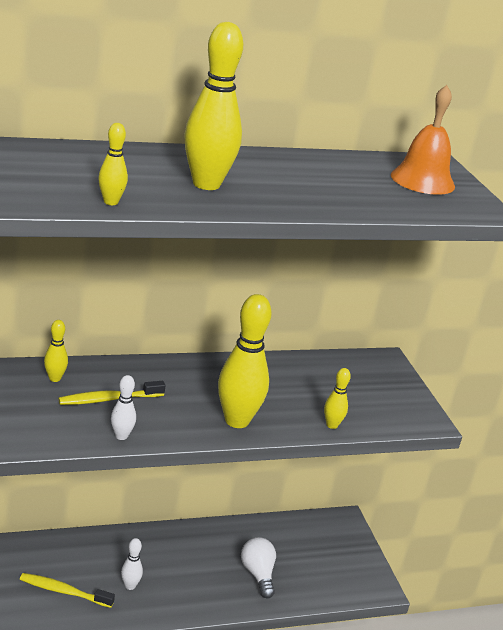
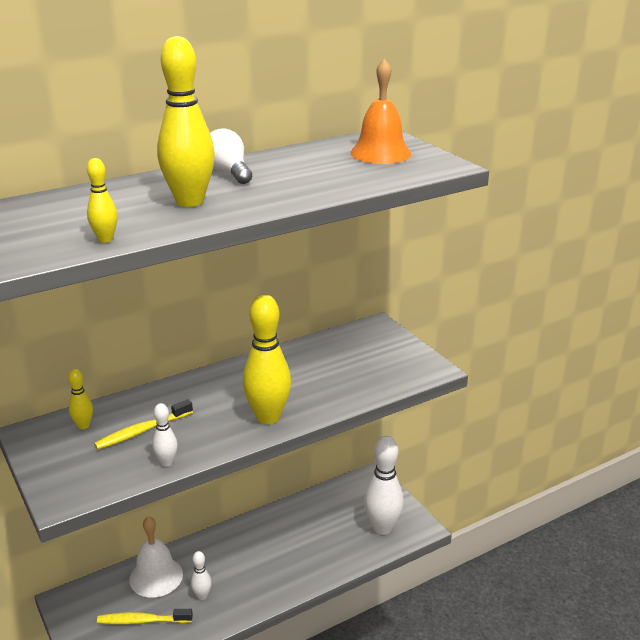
camera: 10 degrees left, 0 degrees up
(91, 553) = (156, 576): none -> white bell
(258, 574) = (313, 549): white light bulb -> white light bulb (228, 172)
(332, 425) = (353, 397): yellow bowling pin -> none
(338, 575) = (382, 528): none -> white bowling pin

